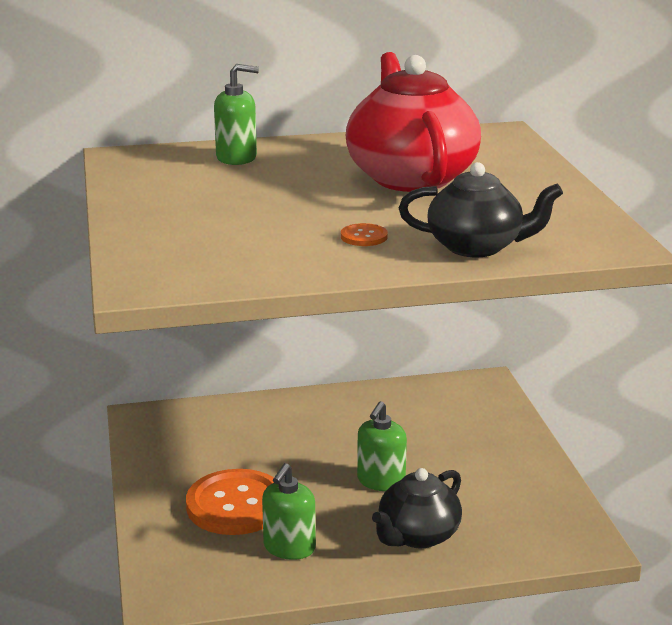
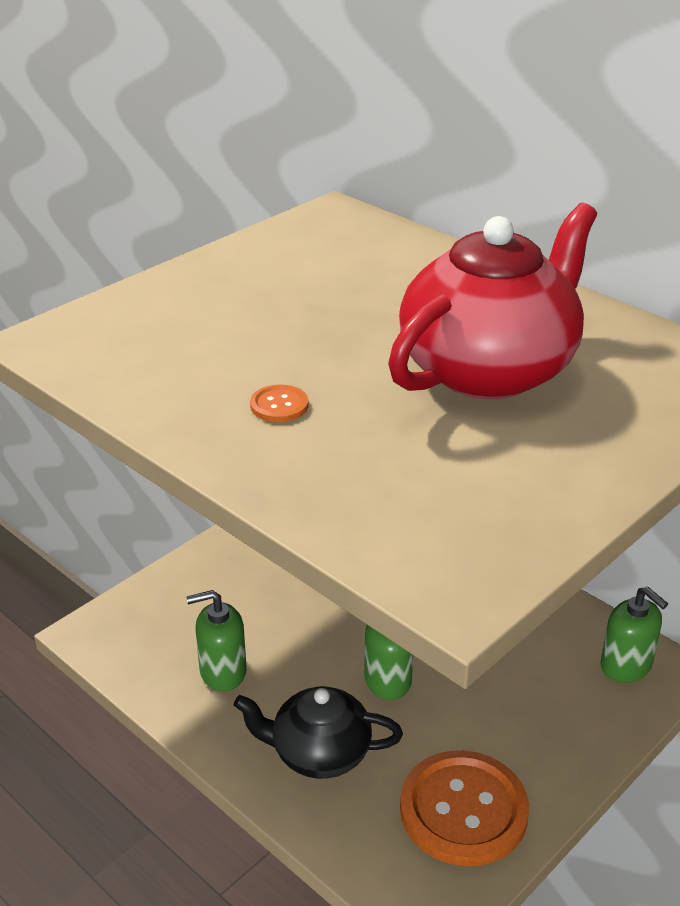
camera: 55 degrees right, 10 degrees up
(236, 505) = (257, 604): orange button -> orange button (463, 810)
(237, 158) = (407, 261): green soap dispenser -> green soap dispenser (626, 666)
(476, 247) = (329, 485): black teapot -> none

